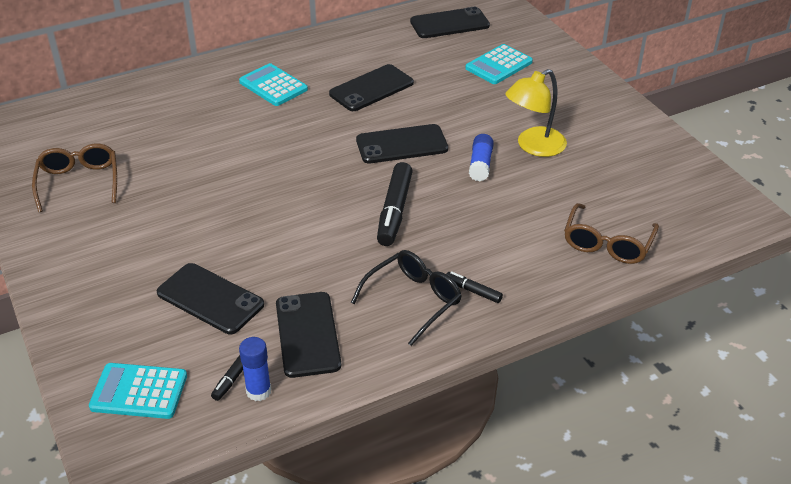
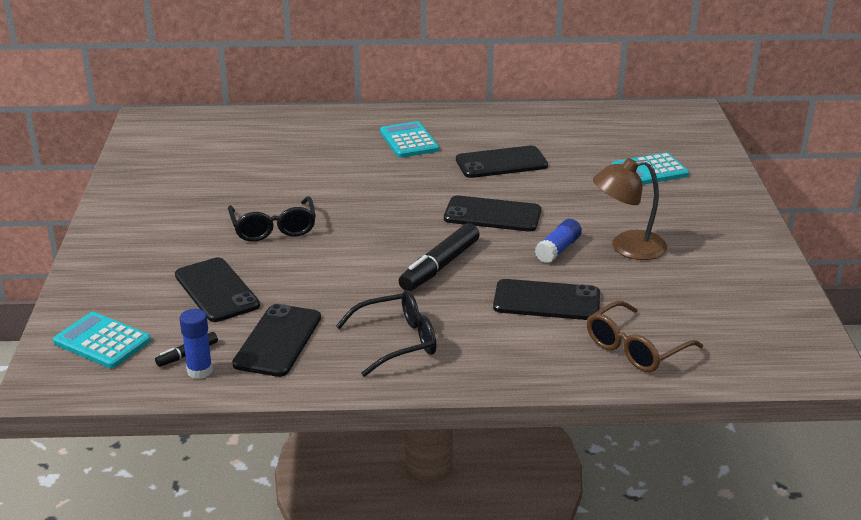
camera: 25 degrees right, 10 degrees down
(79, 182) = (180, 176): brown glasses -> none
(215, 215) = (273, 229): none -> black glasses
(449, 24) = (627, 126): black phone -> black phone (546, 301)
(473, 291) = (461, 350): black marker -> none
(533, 146) = (627, 247): yellow lamp -> brown lamp

